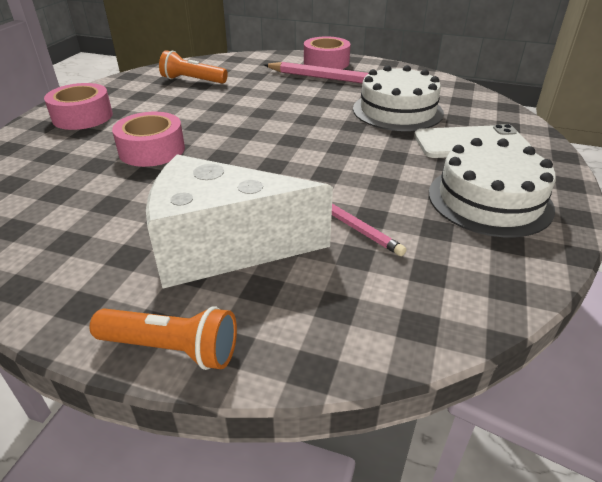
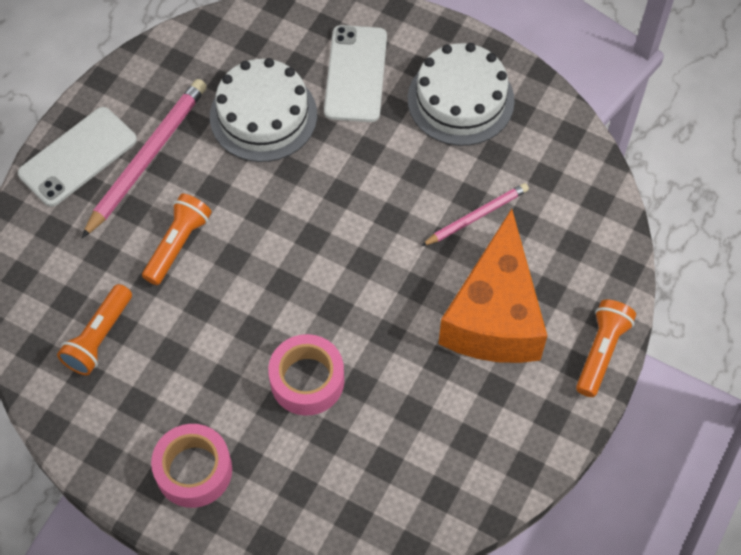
camera: 80 degrees left, 25 degrees up
(222, 246) = (494, 316): white cheese -> orange cheese
(269, 94) = (178, 244): none -> orange flashlight
(326, 63) = (78, 157): pink tape -> white phone

